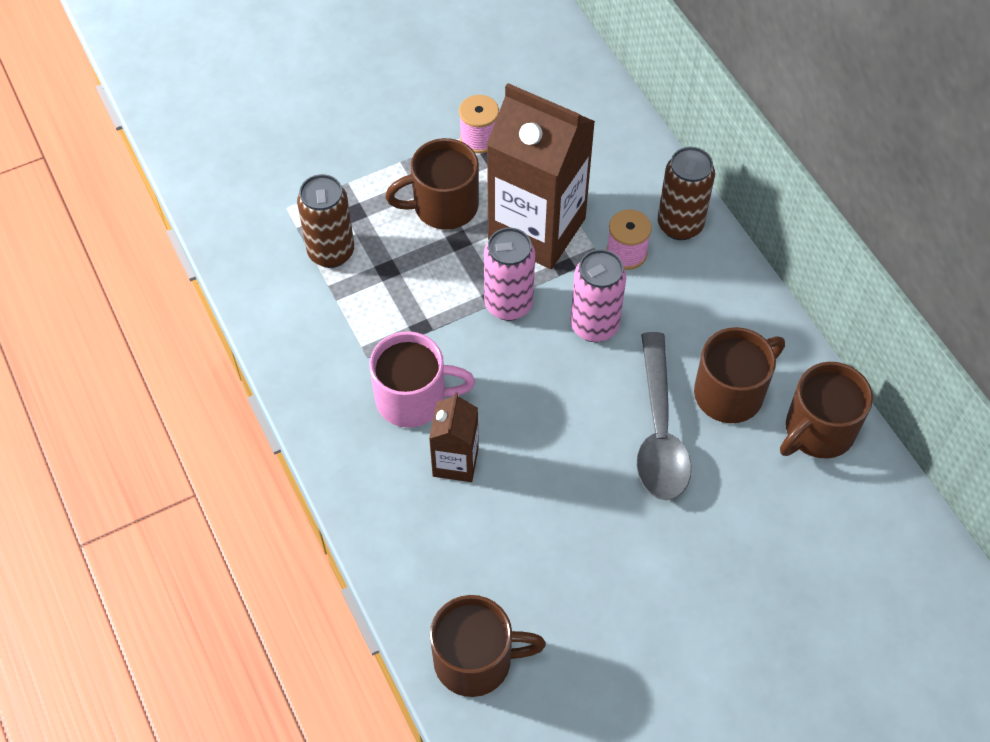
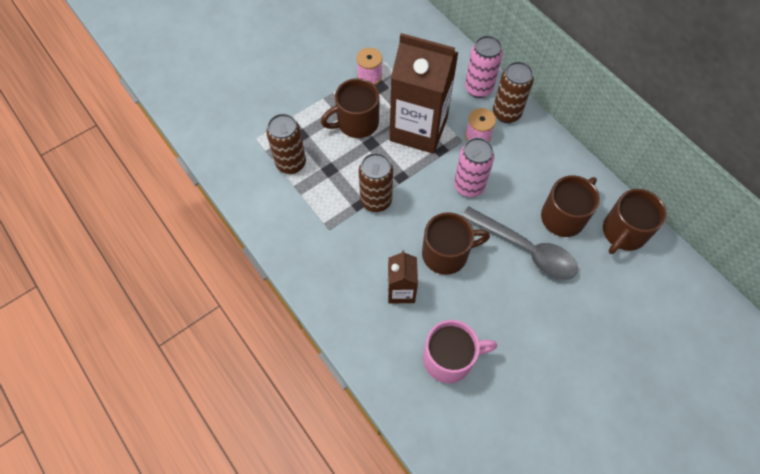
camera: 10 degrees left, 5 degrees up
(413, 398) = (365, 252): pink mug -> pink mug (449, 358)
(447, 326) = (376, 201): none -> brown can
(476, 660) = (444, 425): brown mug -> brown mug (446, 254)
(508, 304) = (411, 180): pink can -> pink can (478, 88)
(659, 431) = (526, 249): grey spoon -> grey spoon turned 45 degrees counterclockwise

